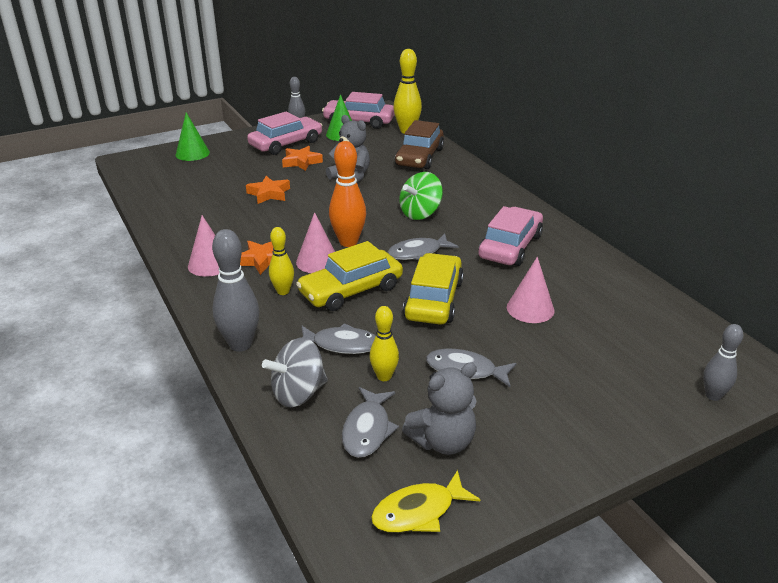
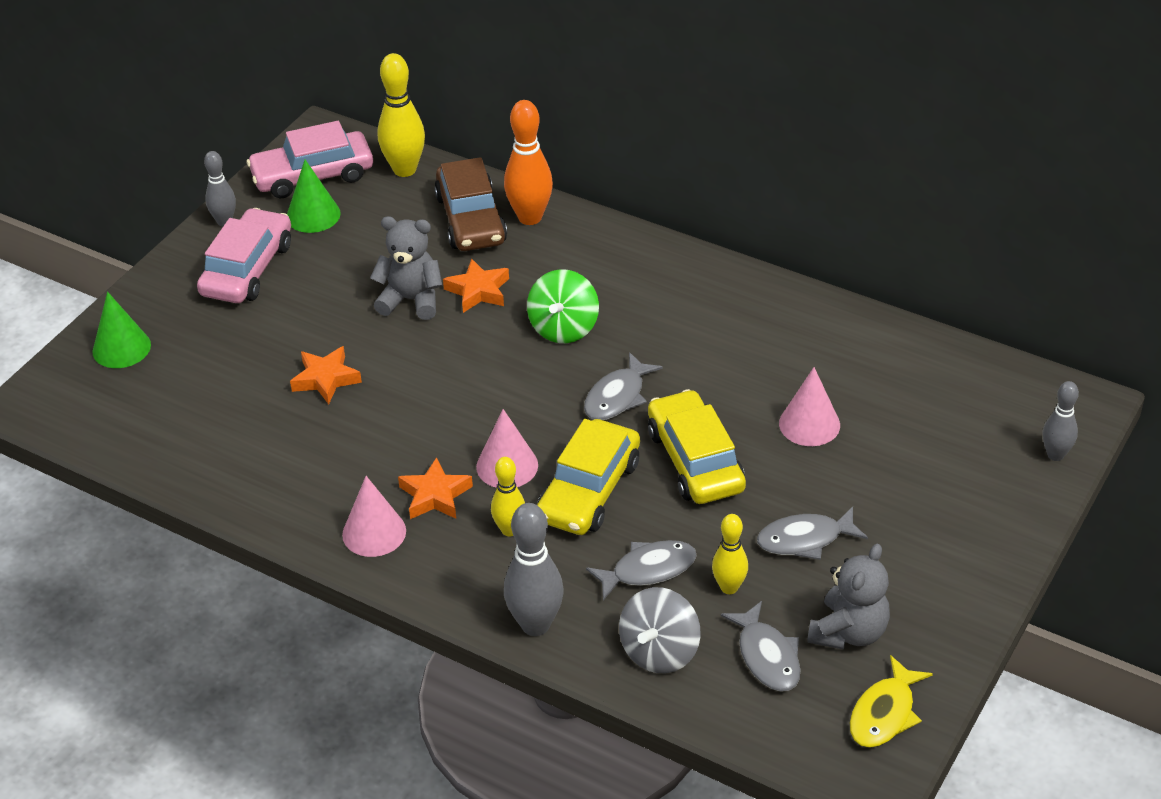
camera: 30 degrees left, 10 degrees up
(301, 162) = (309, 297): orange star -> orange star (478, 291)
(348, 242) = (516, 417): orange bowling pin -> orange bowling pin (530, 217)
(510, 246) = (718, 338): pink car -> none

